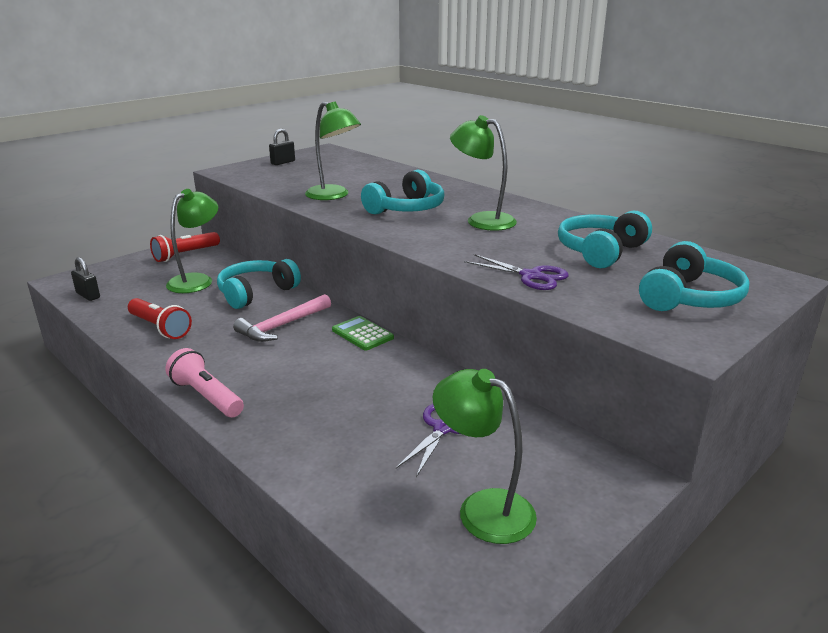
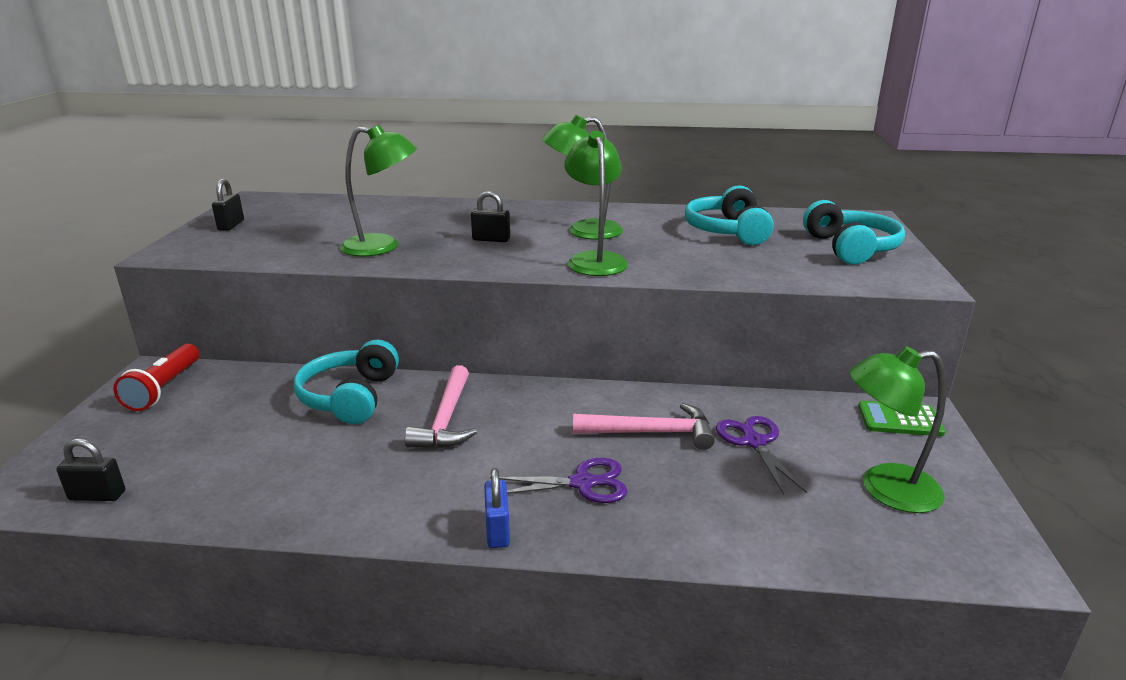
camera: 40 degrees left, 0 degrees up
(160, 328) = (294, 486): red flashlight -> none
(197, 280) = (242, 412): green lamp -> green lamp (595, 260)
(206, 397) = (497, 530): pink flashlight -> blue padlock
(362, 334) = (544, 392): green calculator -> green calculator (900, 420)
(384, 388) = (651, 433): none -> pink hammer
(406, 209) = (491, 239): turquoise headphones -> black padlock
(531, 276) = (724, 267): purple scissors -> purple scissors (582, 483)

